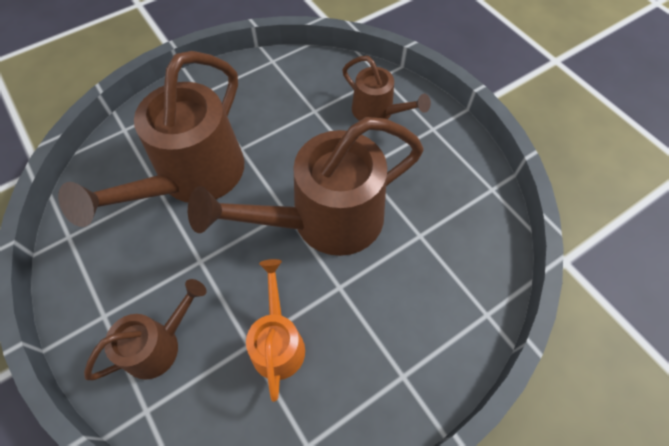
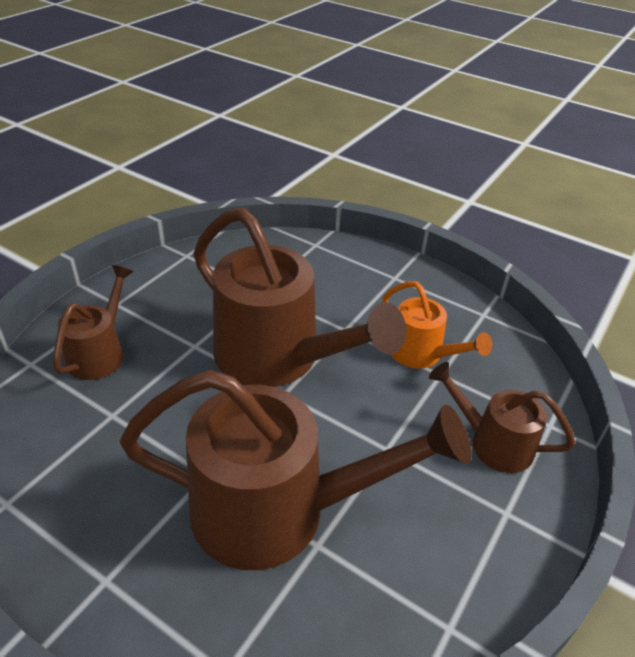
camera: 115 degrees left, 20 degrees down
(278, 341) = (422, 355): orange watering can -> orange watering can turned 105 degrees counterclockwise

